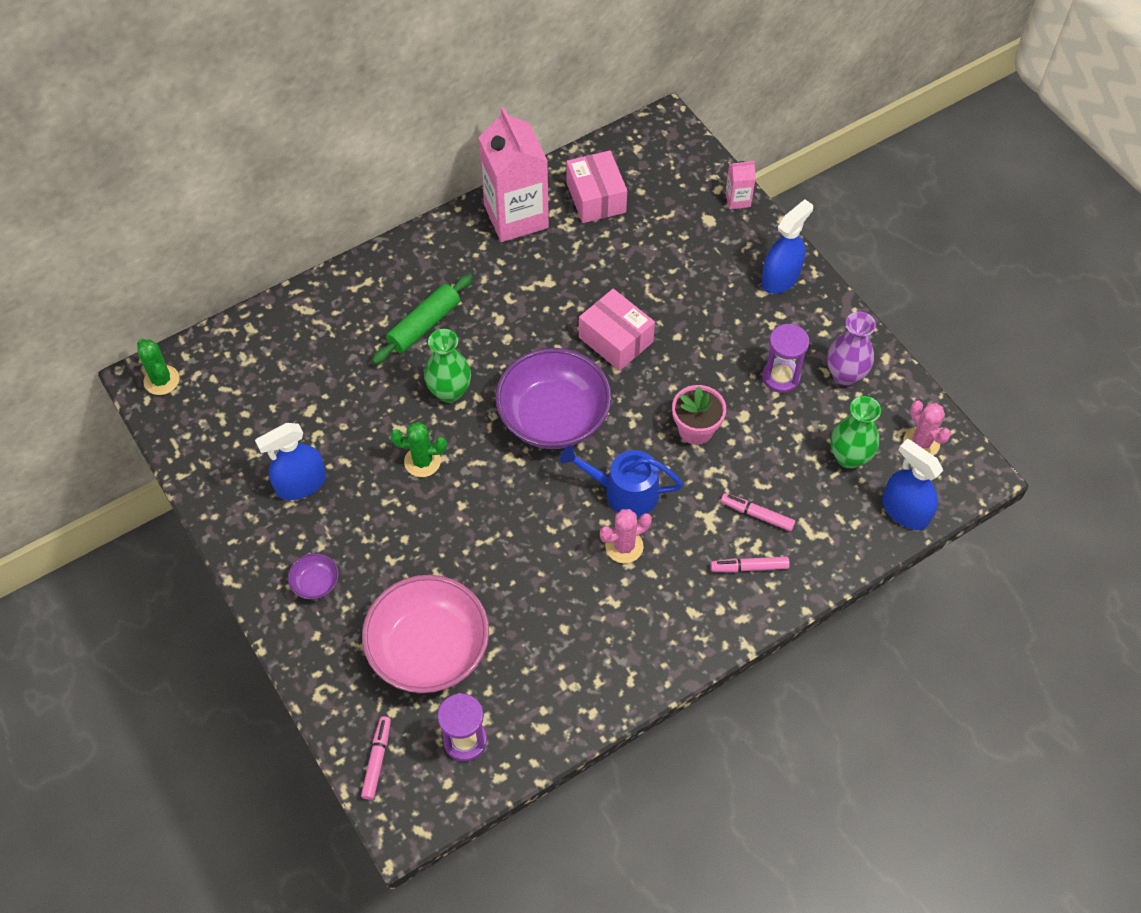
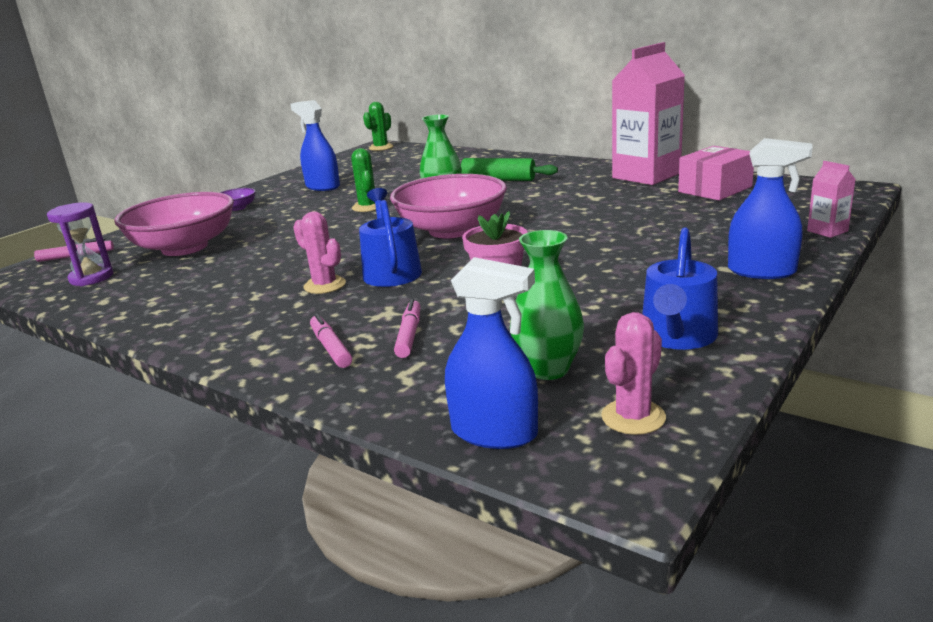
camera: 70 degrees right, 35 degrees down
(553, 417) = (452, 230): purple bowl -> pink bowl
(615, 340) = (566, 229): pink box -> none
(781, 377) = (621, 303): purple hourglass -> none
(845, 375) = (677, 337): purple vase -> blue watering can
(905, 511) = (494, 432): blue spray bottle -> blue spray bottle turned 90 degrees clockwise

